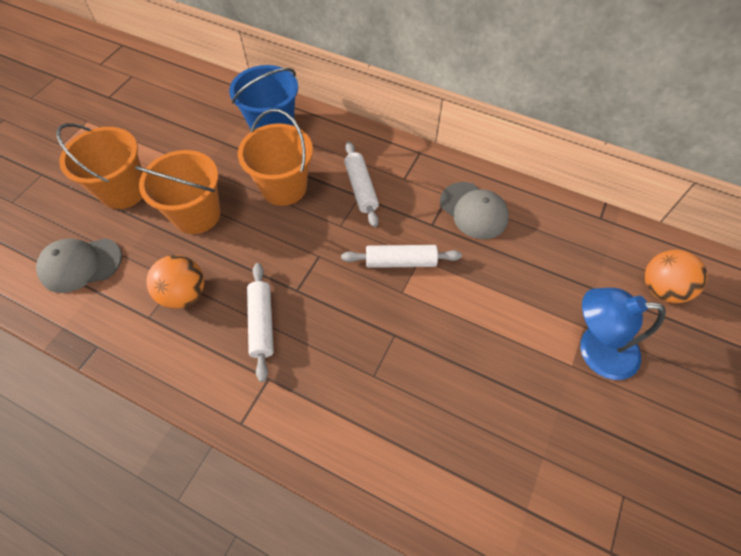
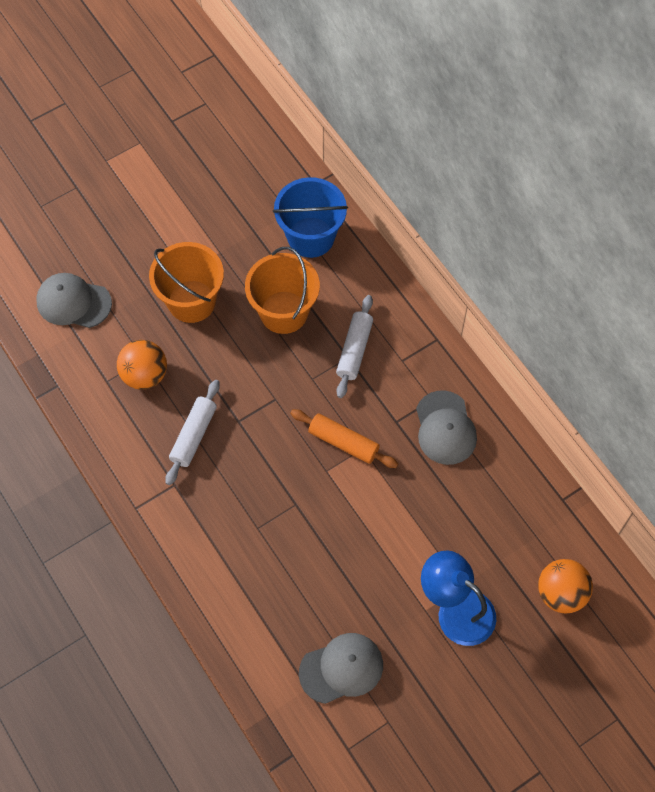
camera: 30 degrees right, 5 degrees up
(123, 190) = (140, 242): orange bucket -> none
(400, 261) = (343, 442): white rolling pin -> orange rolling pin
(543, 468) = (341, 668): none -> grey cap

